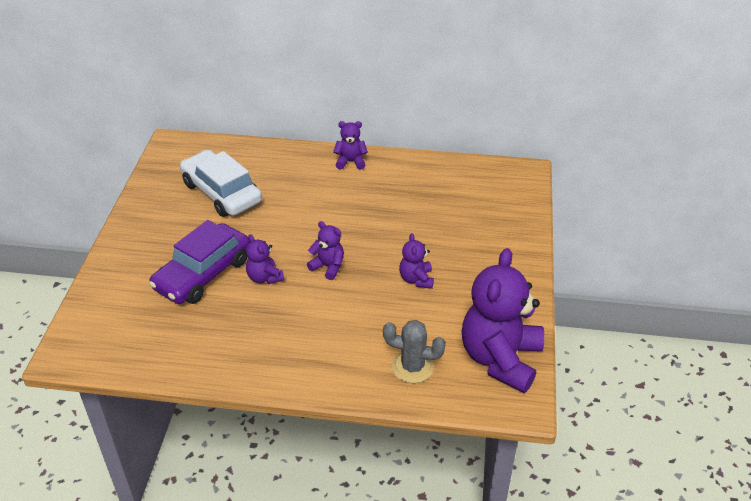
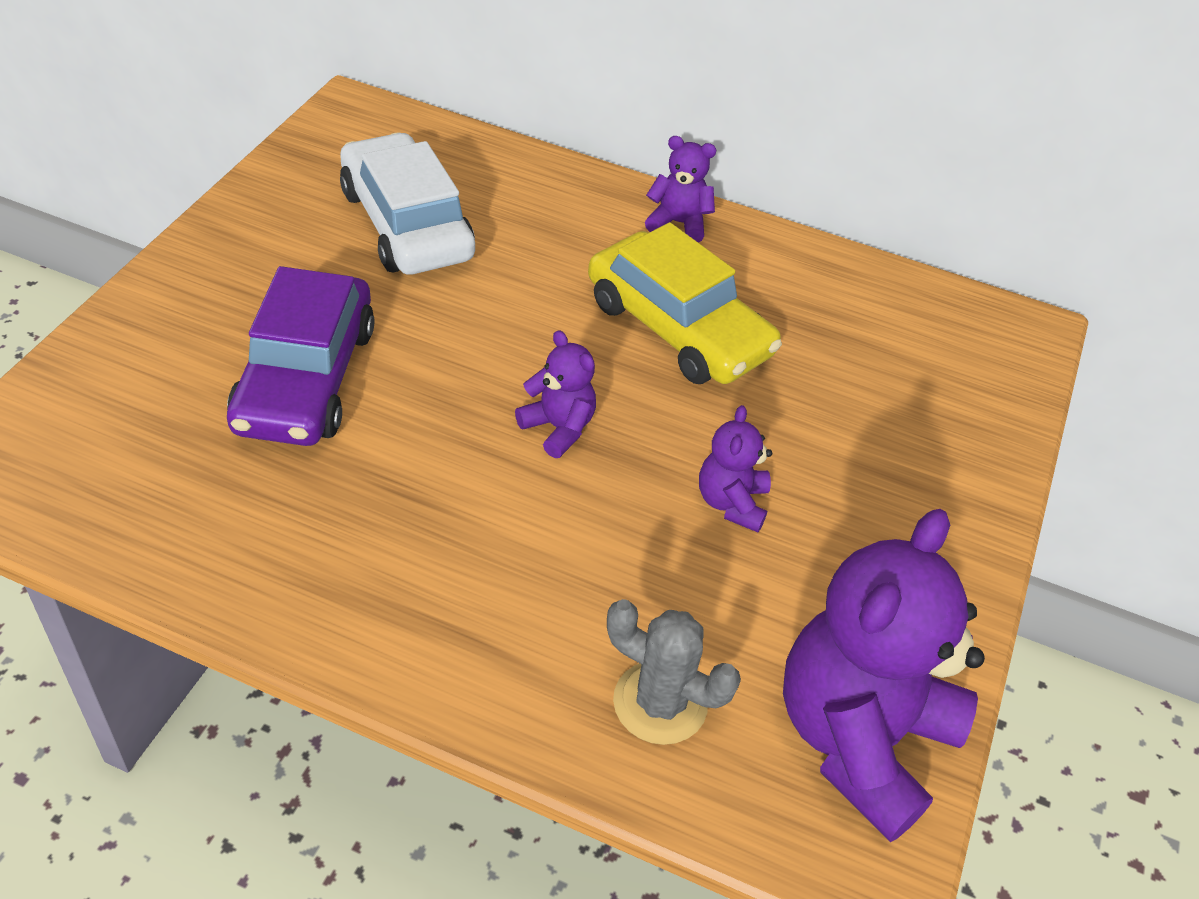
camera: 10 degrees right, 5 degrees up
(203, 274) = (305, 378): purple car -> purple car turned 45 degrees counterclockwise
(264, 277) = (422, 417): purple teddy bear -> none
(367, 209) = (678, 328): none -> yellow car

